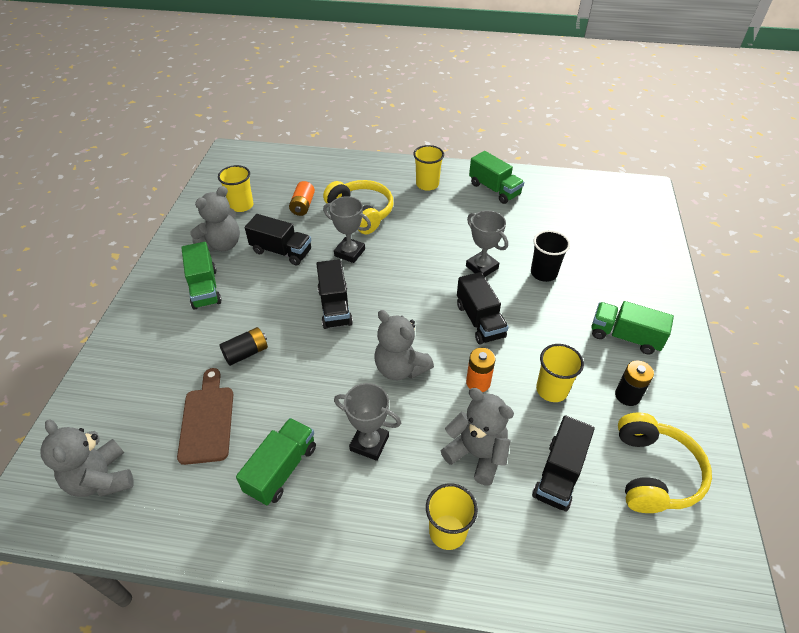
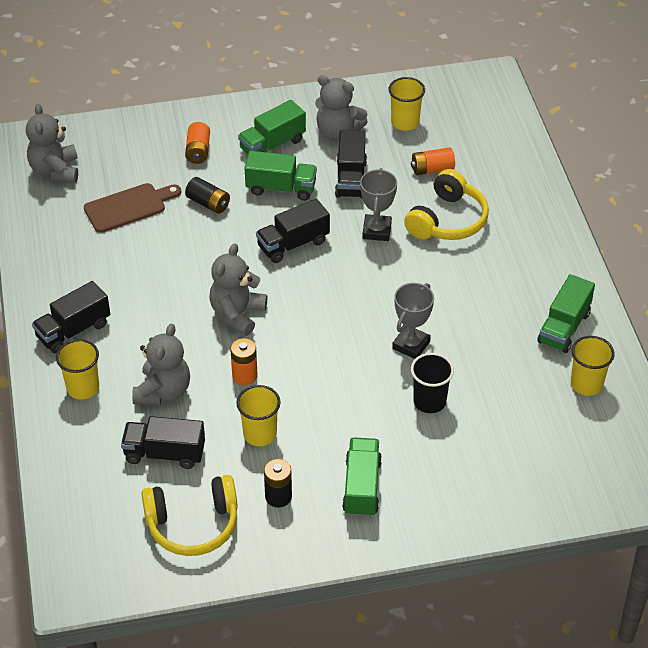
camera: 70 degrees right, 0 degrees up
(101, 479) = (55, 171): grey teddy bear -> grey teddy bear turned 45 degrees counterclockwise
(171, 342) = (198, 151): none -> orange battery
(281, 469) = (101, 269): green truck -> green truck (281, 188)
(369, 443) = (146, 316): grey trophy -> none
(427, 184) = (535, 262): yellow cup -> yellow cup (586, 384)
(480, 321) = (327, 360): black truck -> black truck (73, 330)

